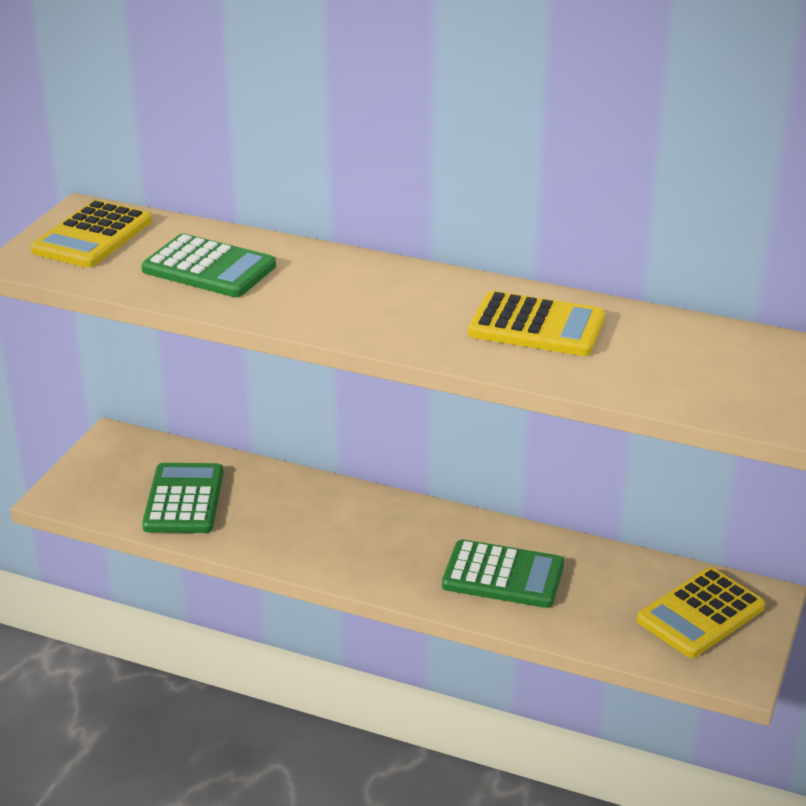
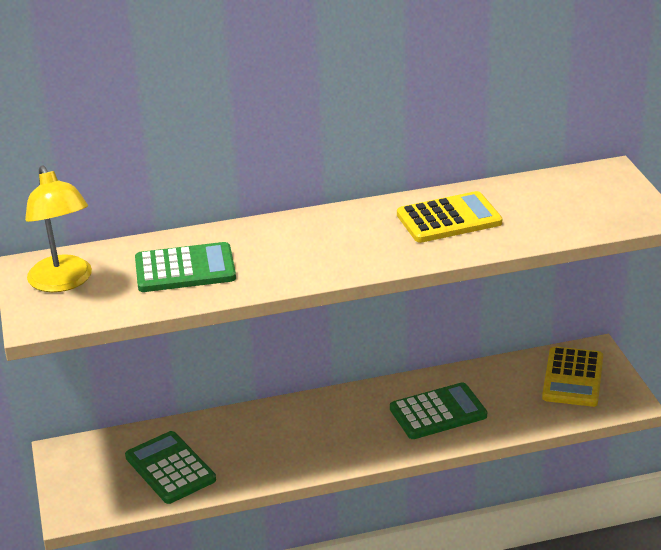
camera: 35 degrees left, 0 degrees up
(92, 236) = (64, 282): yellow calculator -> yellow lamp

